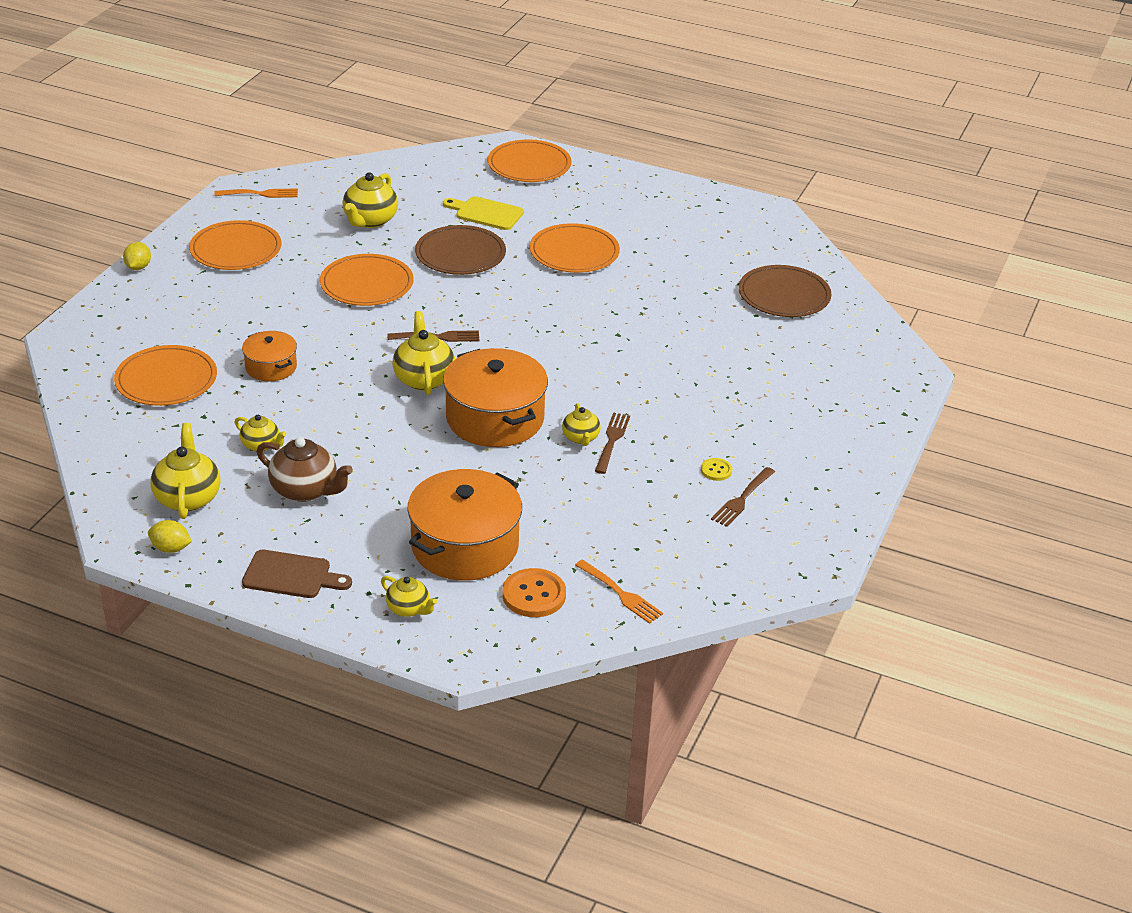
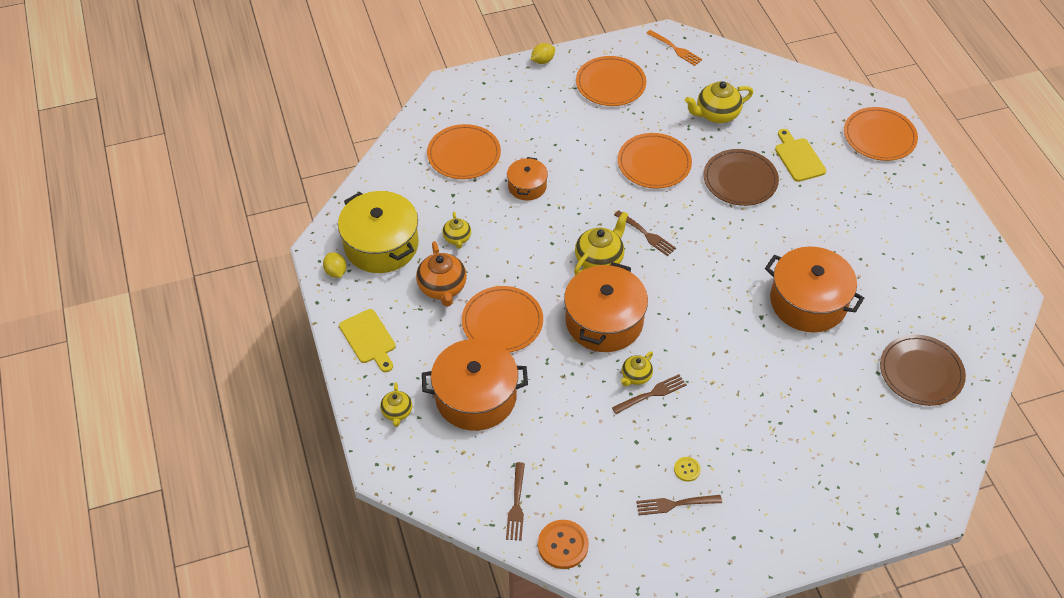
camera: 50 degrees right, 15 degrees up
(187, 498) = (381, 245): yellow teapot -> yellow pot
(291, 575) = (369, 339): brown cutting board -> yellow cutting board
(305, 490) = (442, 288): brown teapot -> orange teapot
(534, 595) = (470, 462): orange button -> orange button (563, 545)
(574, 252) = (817, 230): orange plate -> orange plate (502, 322)
(620, 593) = (516, 504): orange fork -> brown fork
(638, 302) = (808, 302): none -> orange pot

